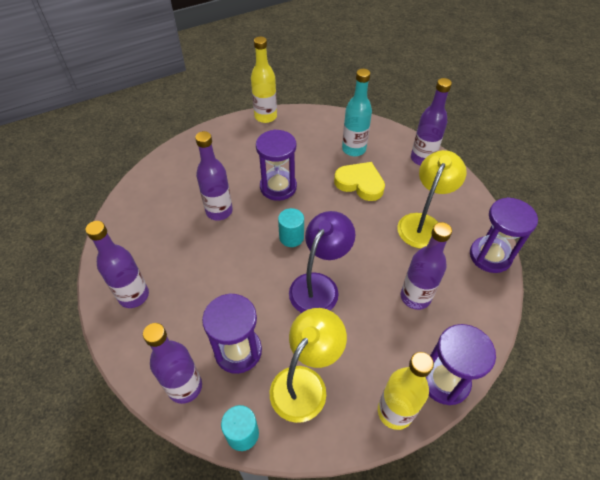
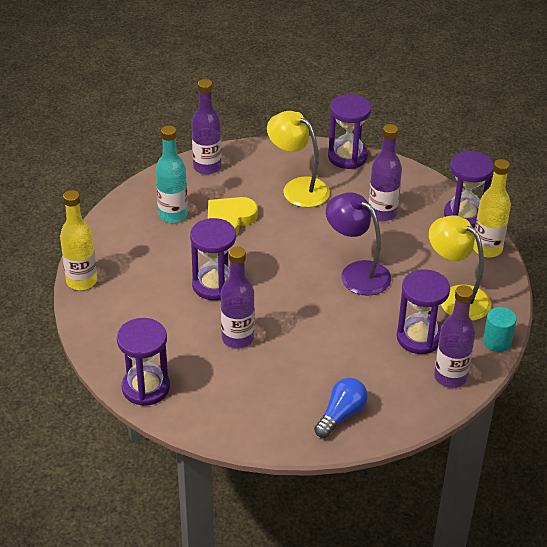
camera: 80 degrees left, 10 degrees down
(134, 296) = (341, 415): purple bottle -> blue light bulb
(162, 168) = (146, 387): none -> purple hourglass
(291, 237) = (291, 284): turquoise cylinder -> none

